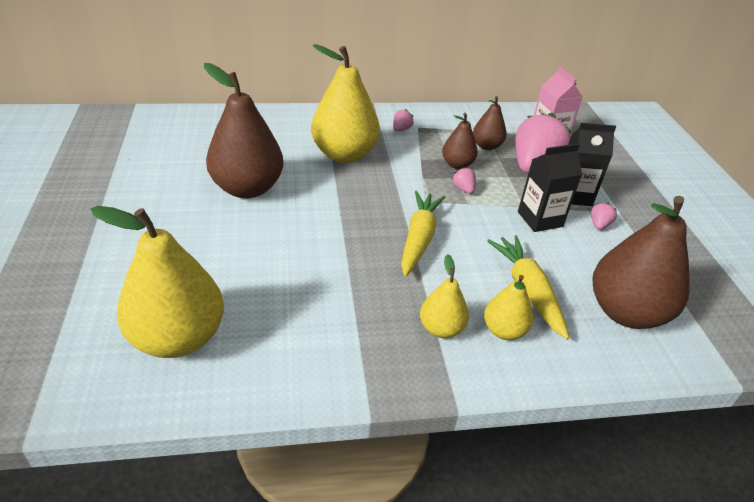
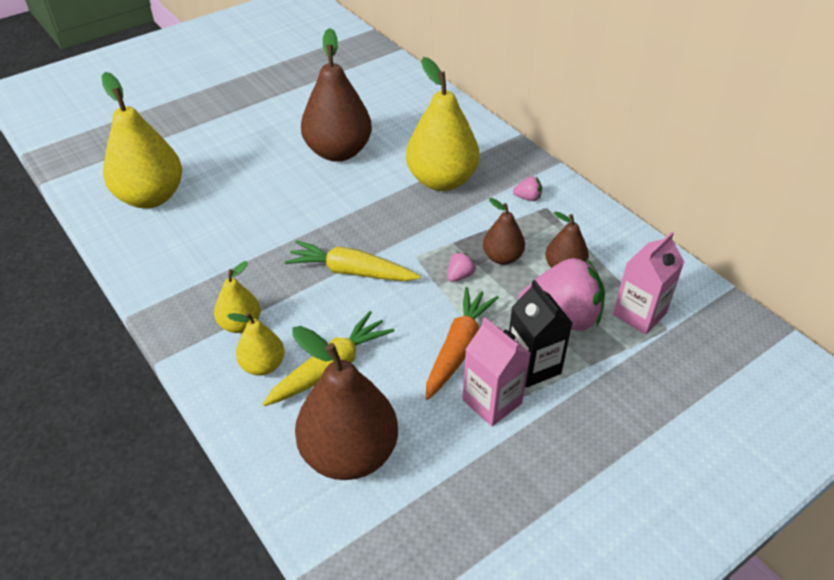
camera: 65 degrees right, 5 degrees up
(419, 239) = (351, 272): yellow carrot -> yellow carrot turned 150 degrees counterclockwise
(540, 219) = (458, 348): black carton -> orange carrot
(599, 225) = (492, 401): pink strawberry -> pink carton

